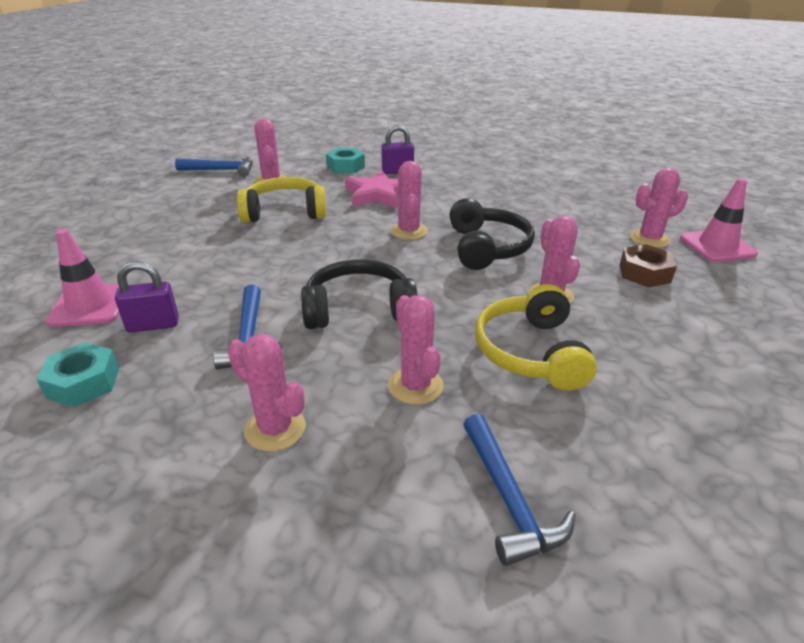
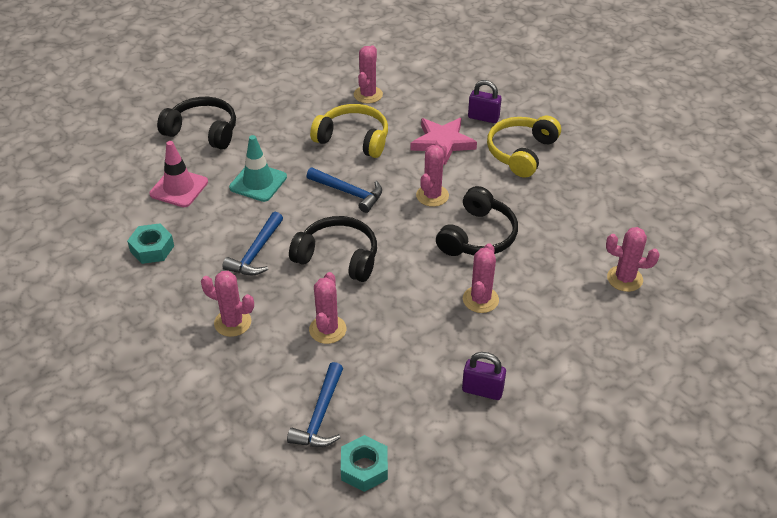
camera: 30 degrees right, 10 degrees up
(93, 247) = (203, 131): none -> black headphones
(153, 325) = (207, 219): purple padlock -> purple padlock (482, 390)
(200, 272) = (258, 182): none -> turquoise traffic cone
(222, 170) = (337, 67): blue hammer -> blue hammer (349, 193)
(275, 429) = (232, 322): pink cactus -> pink cactus turned 45 degrees counterclockwise
(346, 167) = (442, 96): turquoise nut -> turquoise nut (364, 468)
(531, 352) = (420, 337): yellow headphones -> yellow headphones (521, 152)
(644, 273) = (577, 309): brown nut -> none
(717, 246) = (676, 309): pink traffic cone -> none

